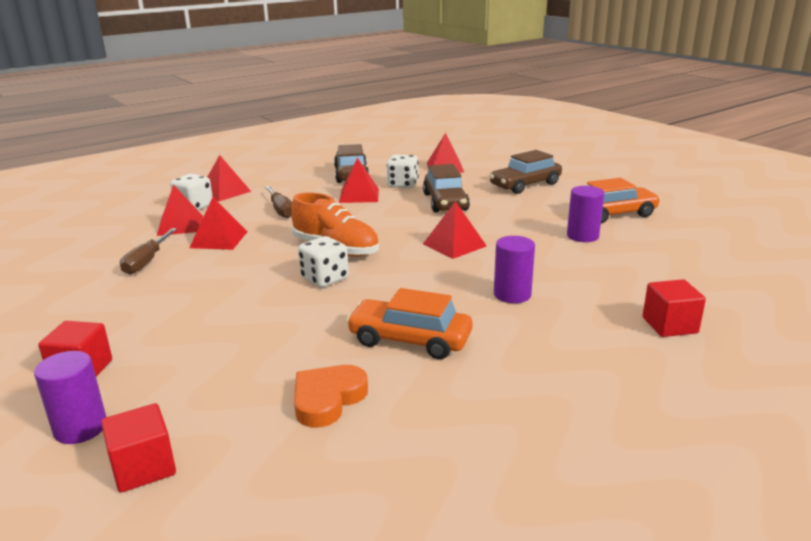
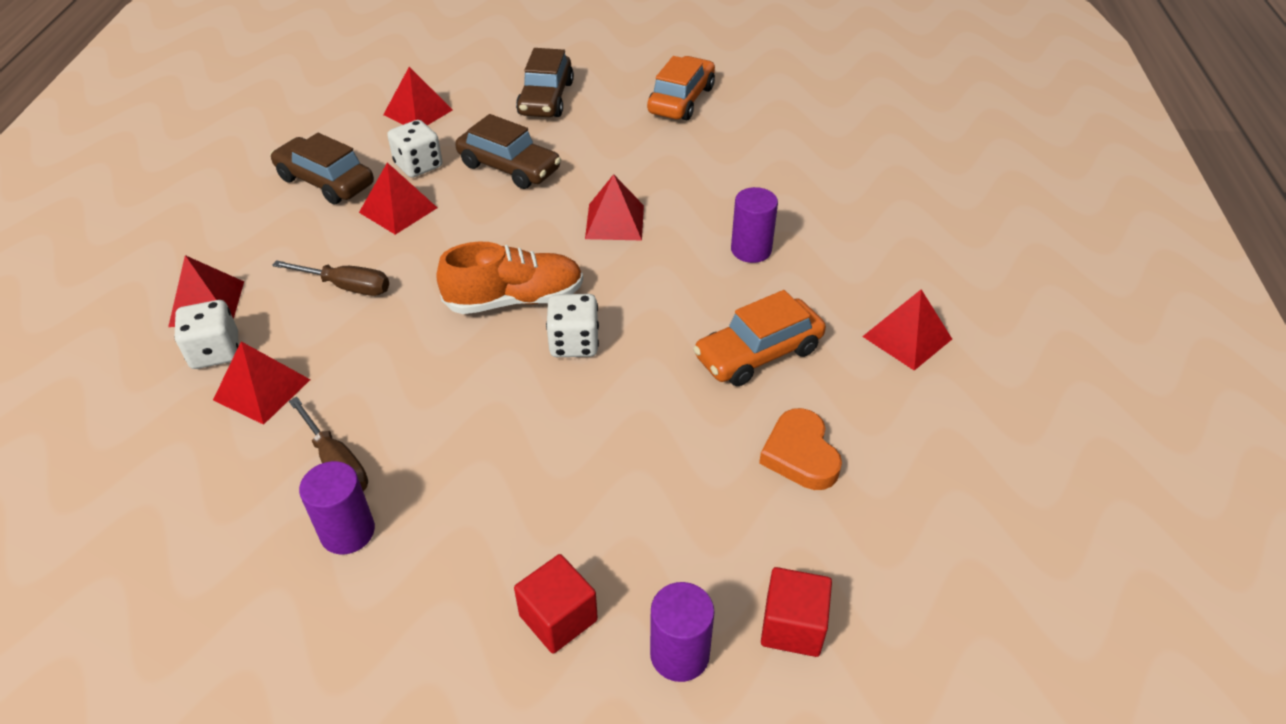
camera: 50 degrees left, 20 degrees up
(219, 239) = (359, 375): red pyramid -> red pyramid (907, 337)
(582, 236) = (698, 144): purple cylinder -> purple cylinder (347, 532)
(669, 325) = (887, 208): red cube -> none

